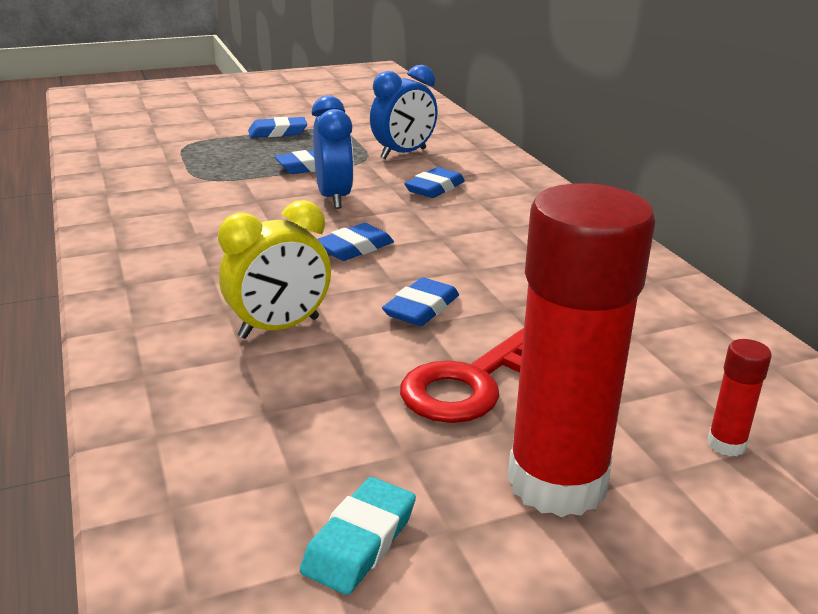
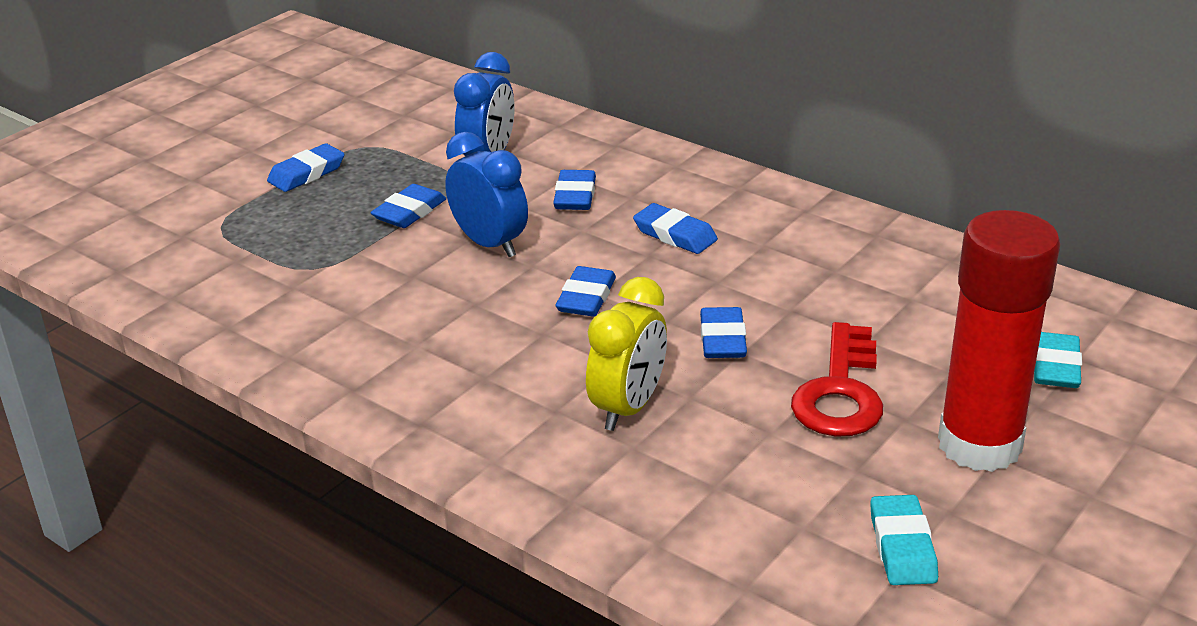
camera: 30 degrees left, 5 degrees up
(478, 230) = (675, 234): none -> blue eraser
(726, 444) = (1055, 366): red glue stick -> turquoise eraser

